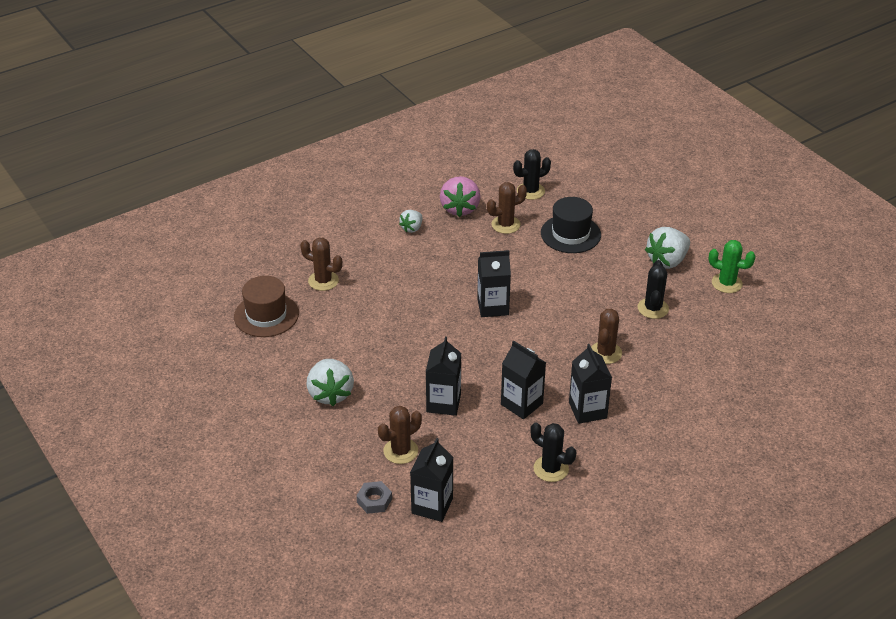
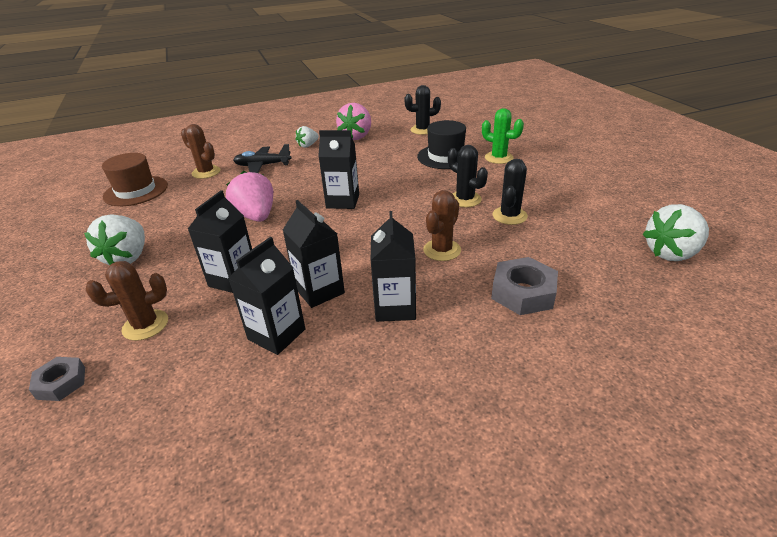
camera: 15 degrees right, 5 degrees down
(380, 265) = (262, 166): none -> black plane
(418, 334) = (256, 216): none -> pink strawberry
(432, 506) = (123, 403): black carton -> black carton (276, 334)
(505, 225) = (389, 148): brown cactus -> none
(551, 469) = (311, 375): black cactus -> black cactus (465, 199)
(667, 261) = (535, 180): white strawberry -> white strawberry (671, 253)
(679, 385) = (523, 293): none -> grey nut
(726, 283) = (598, 202): green cactus -> green cactus (498, 158)

